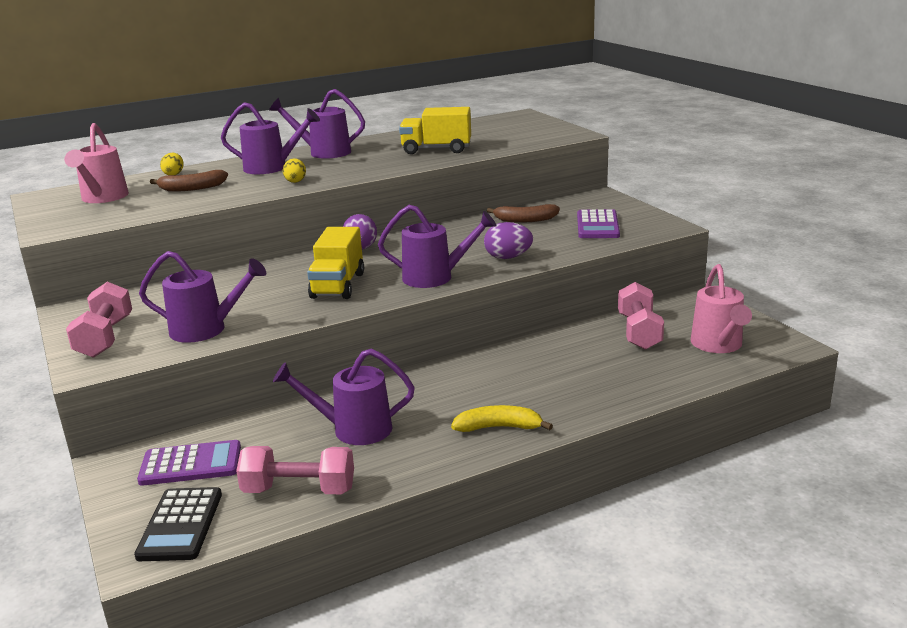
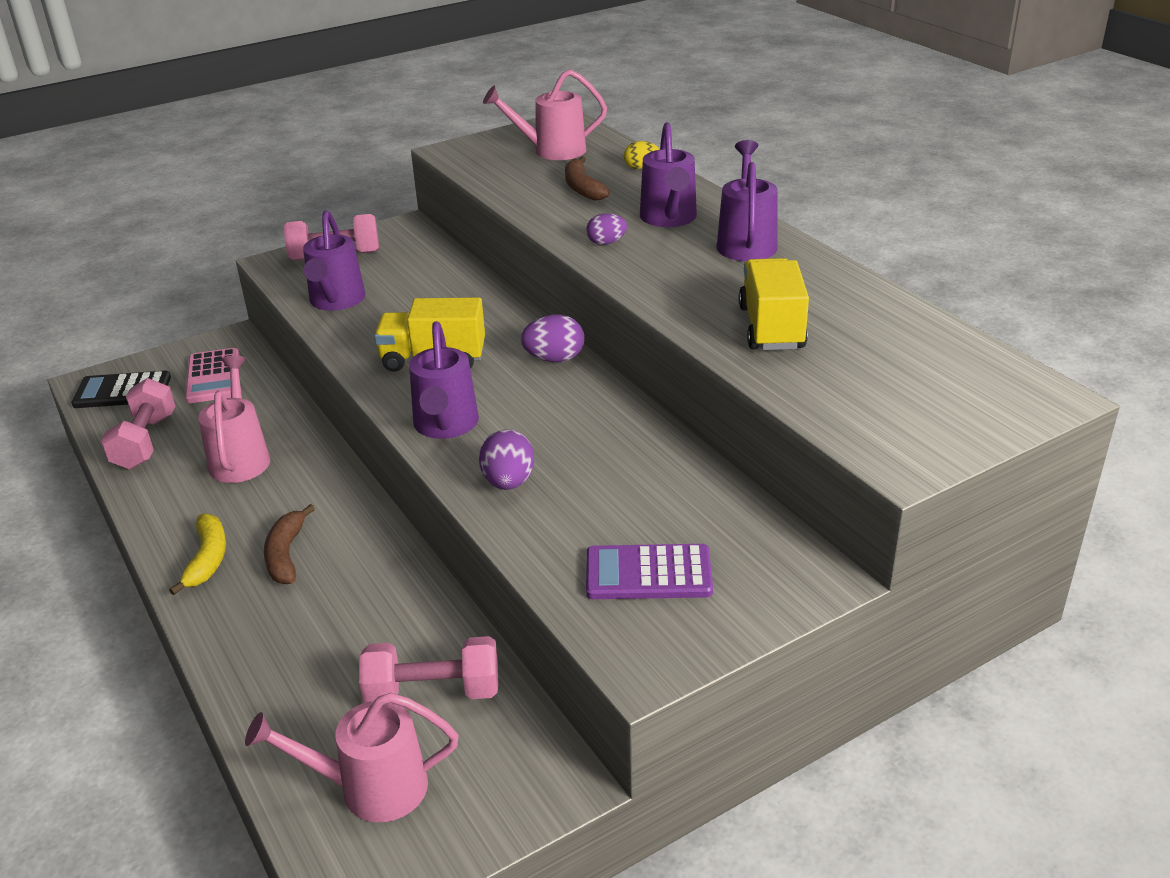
camera: 85 degrees right, 10 degrees up
(191, 464) = (213, 377): purple calculator -> pink calculator
(295, 181) = (606, 243): yellow egg -> purple egg
(352, 429) = (240, 457): purple watering can -> pink watering can
(525, 220) = (673, 492): brown banana -> brown banana (286, 554)

